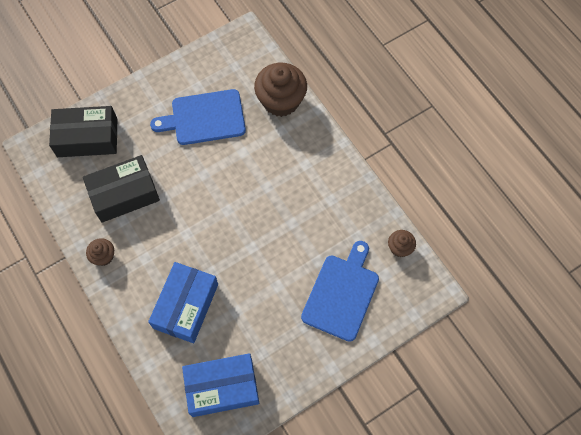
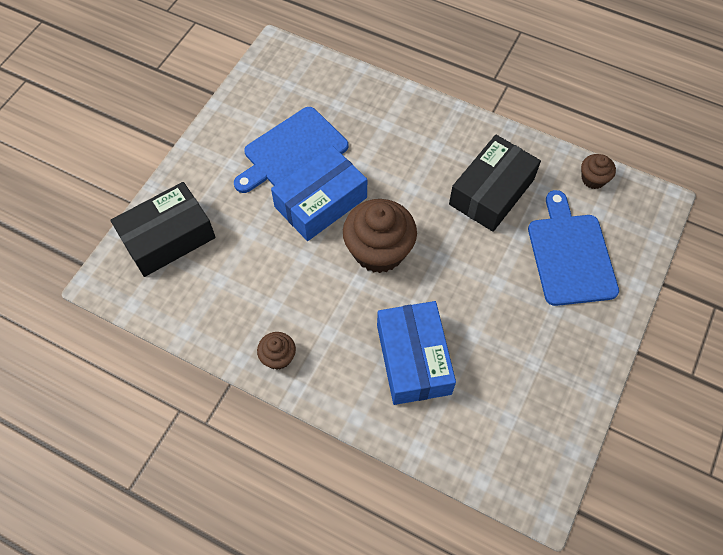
camera: 30 degrees left, 5 degrees down
(124, 194) = (255, 276): black box -> black box (491, 192)
(222, 387) = (517, 424): blue box -> blue box (320, 202)
(281, 101) = (364, 96): brown cupcake -> brown cupcake (379, 251)

